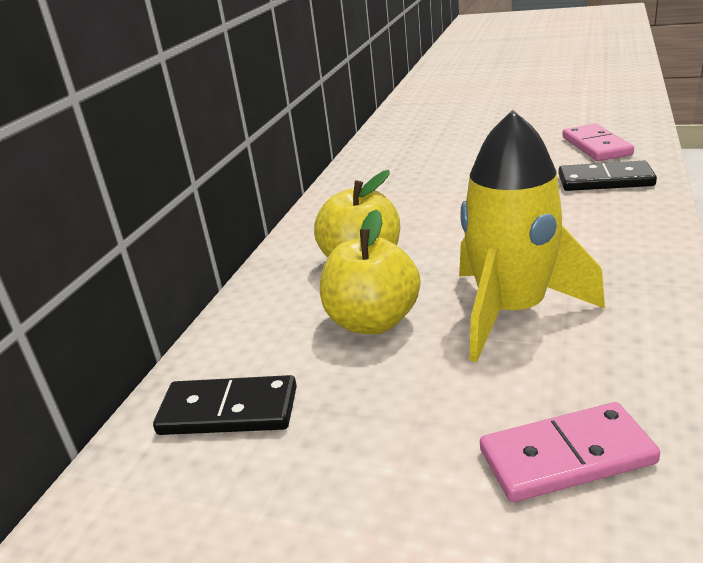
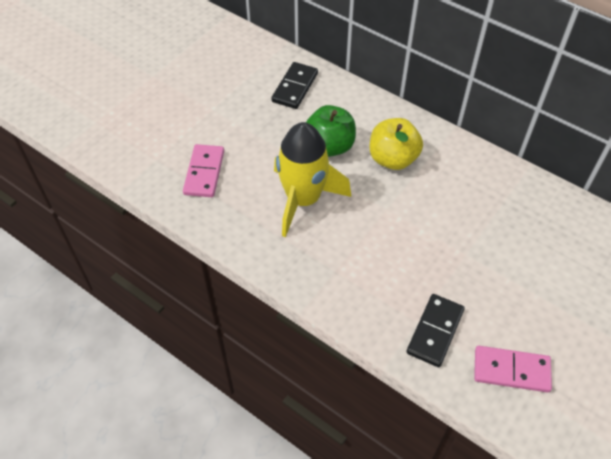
camera: 105 degrees right, 25 degrees up
(372, 321) = (329, 146): yellow apple -> green apple

